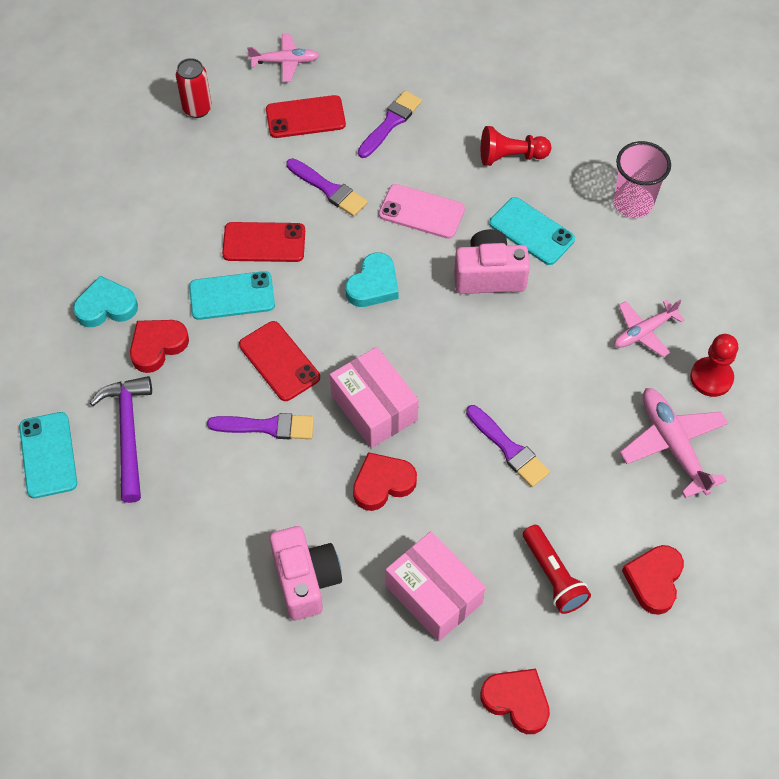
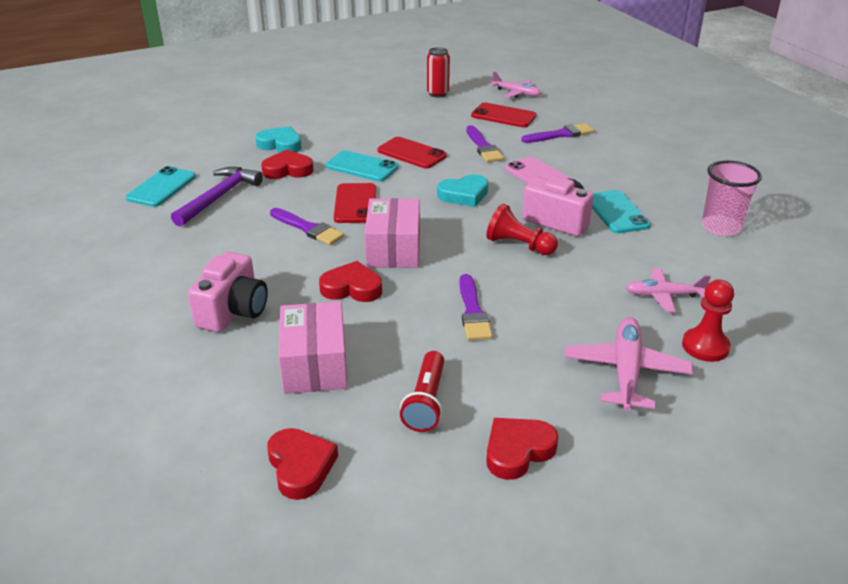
camera: 35 degrees right, 25 degrees down
(511, 156) = (637, 174): red pawn -> red pawn (519, 245)

